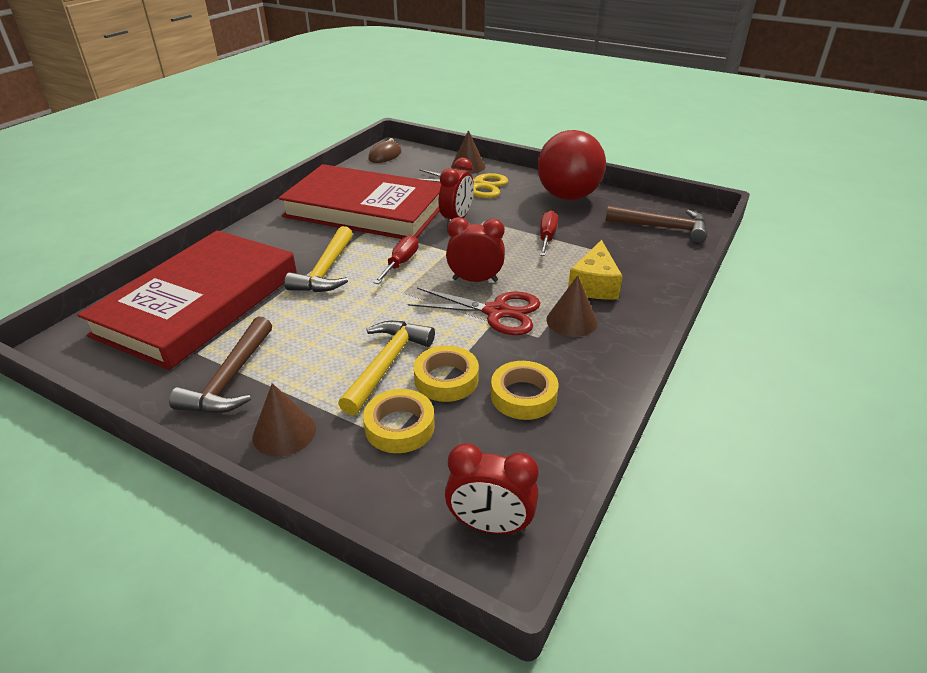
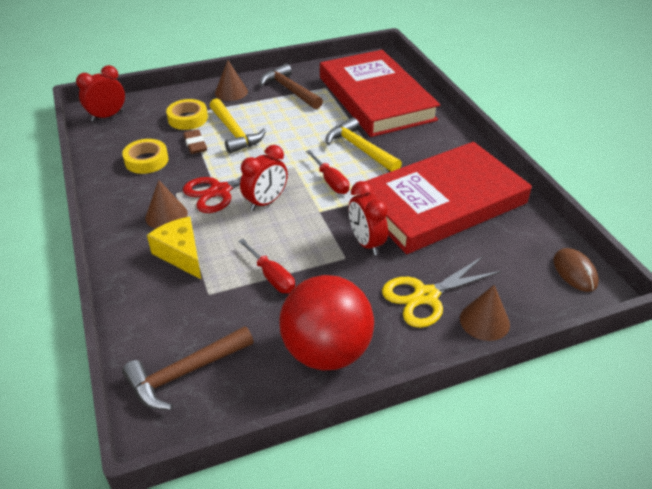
camera: 130 degrees right, 5 degrees up
(446, 379) = (195, 144): yellow tape -> brown eraser

